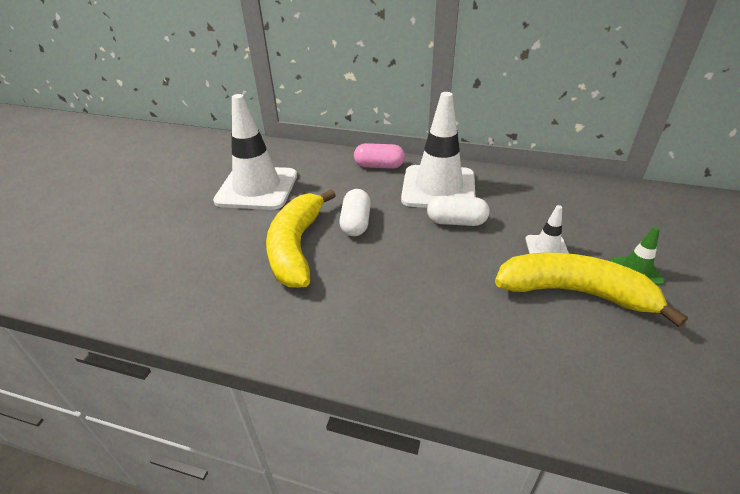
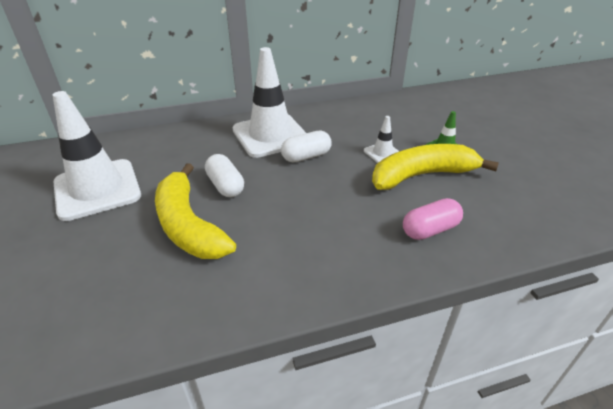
camera: 35 degrees left, 0 degrees up
(379, 166) = (205, 133): pink capsule -> pink capsule (430, 230)

